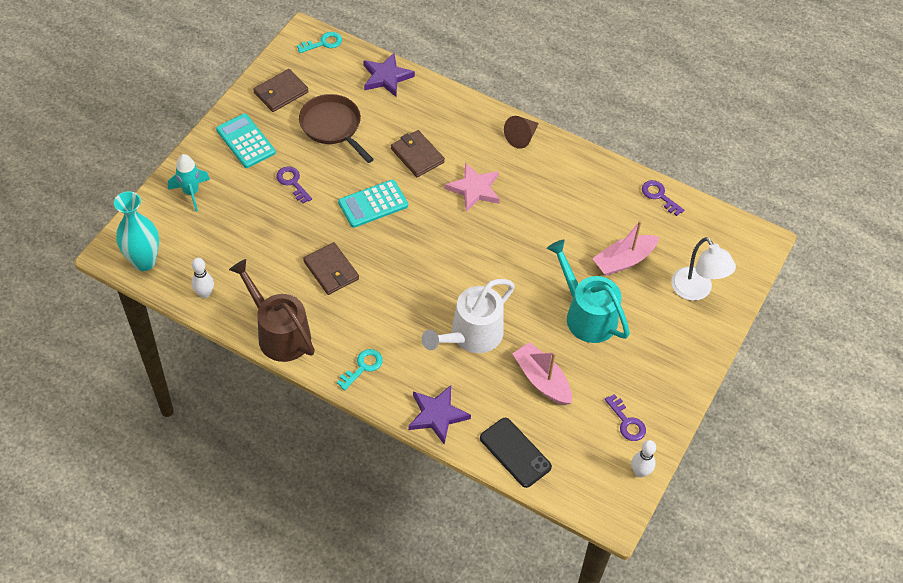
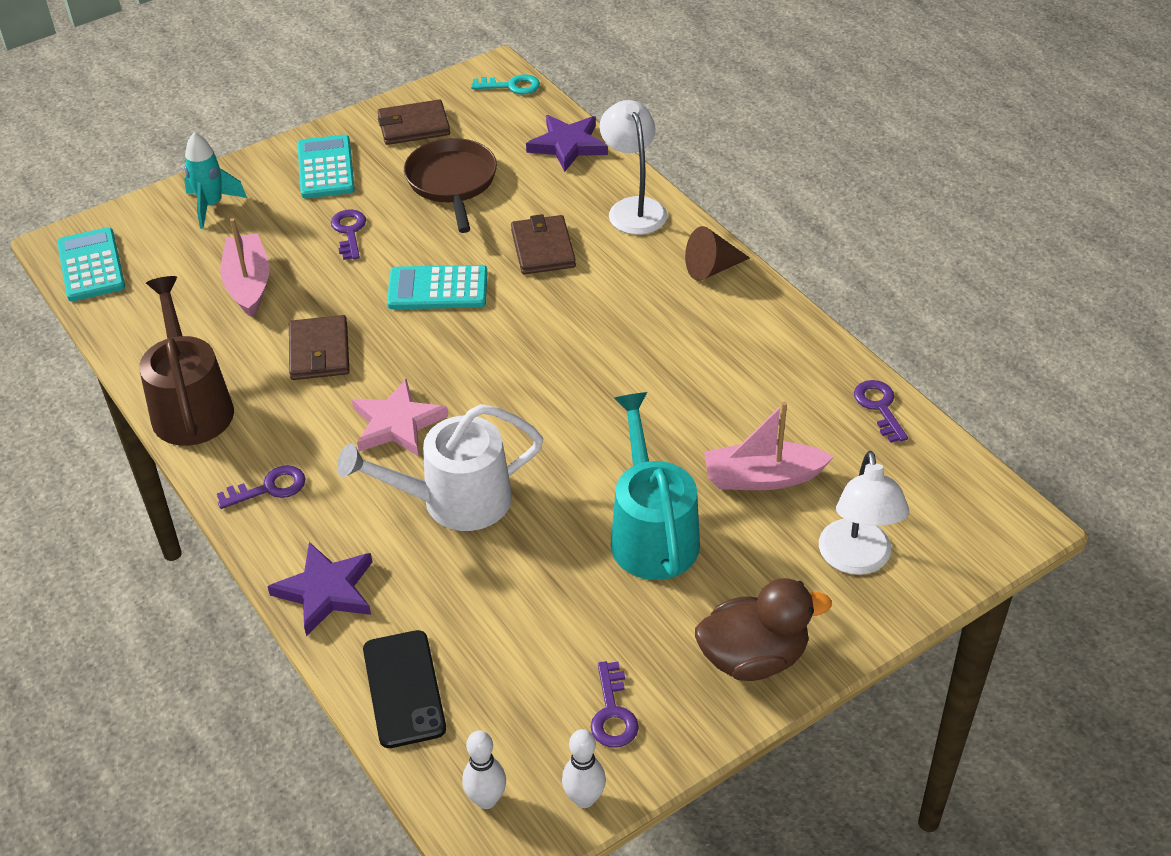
camera: 30 degrees right, 10 degrees down
(144, 261) = (91, 265): turquoise vase -> turquoise calculator
(205, 293) = (135, 326): white bowling pin -> white bowling pin (486, 799)
(363, 367) = (269, 488): turquoise key -> purple key
(453, 110) = (633, 208): none -> white lamp
(474, 189) = (595, 313): pink star -> pink star (397, 423)
(542, 380) = (518, 600): pink boat -> pink boat (248, 284)
(676, 365) = (753, 657): none -> brown duck

